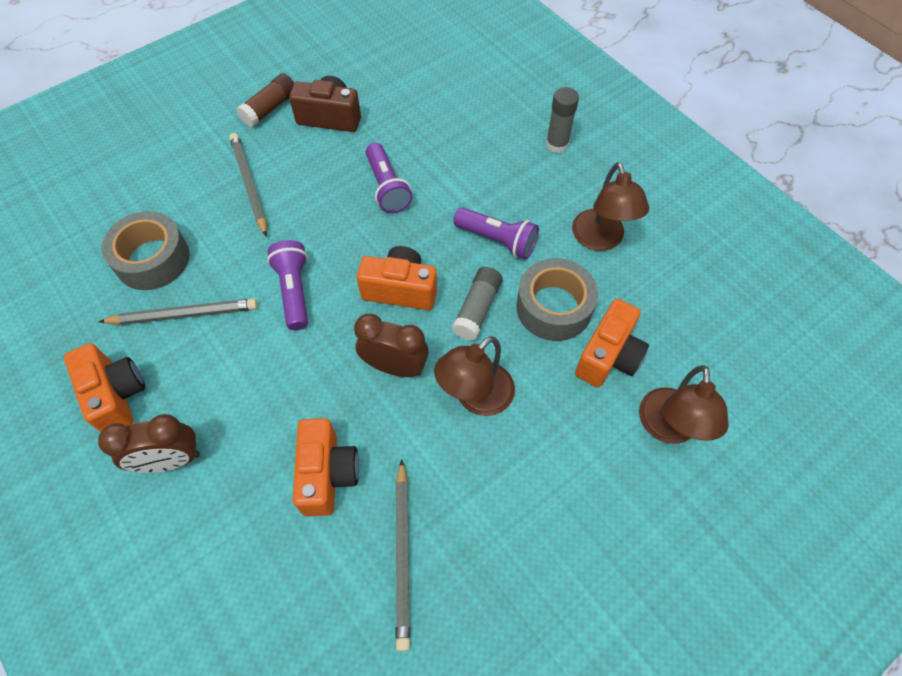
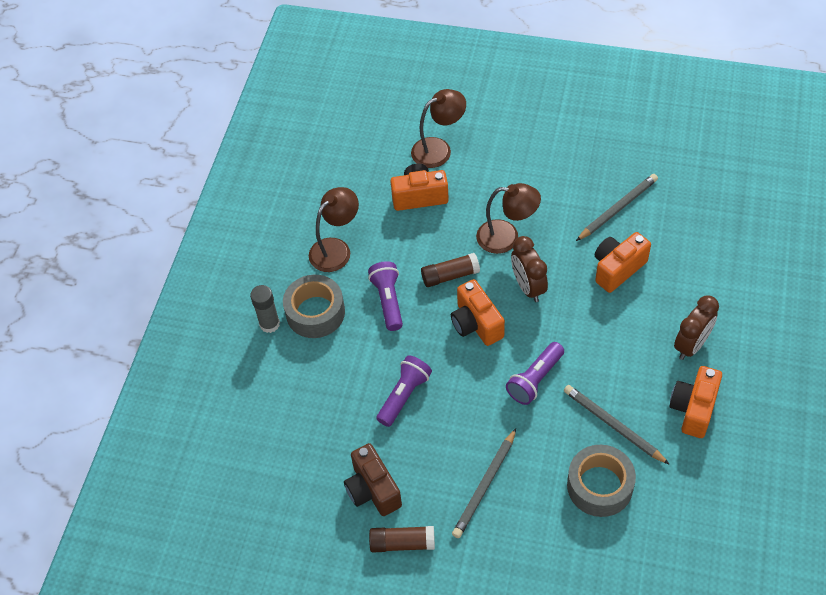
camera: 125 degrees left, 5 degrees down
(170, 460) = (691, 345): brown clock -> brown clock turned 90 degrees clockwise
(477, 309) = (450, 275): grey glue stick -> brown glue stick
(554, 307) = (411, 240): grey tape -> grey tape (315, 312)

